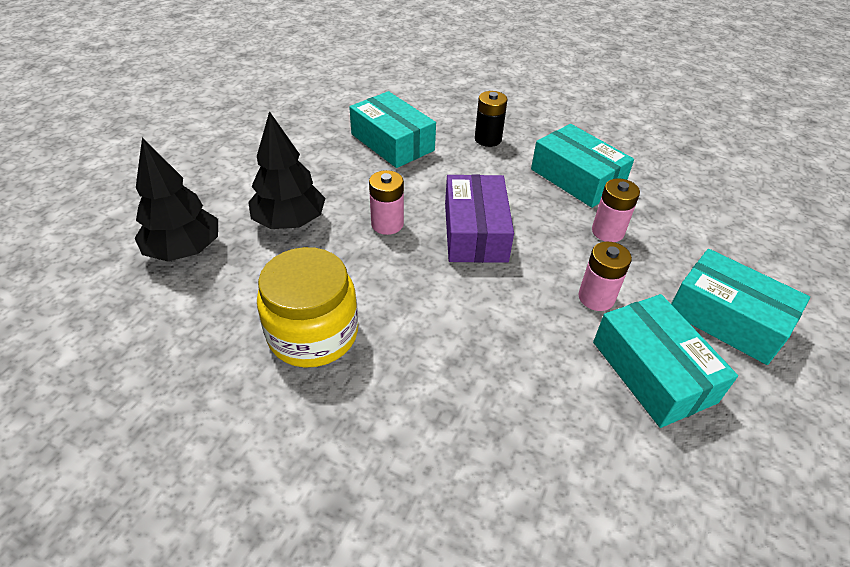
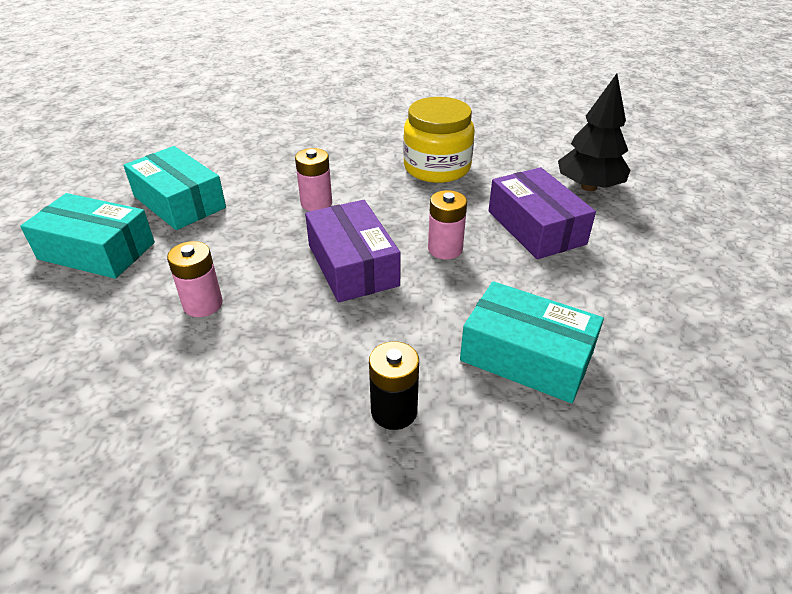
camera: 160 degrees right, 5 degrees down
(290, 222) = (536, 227): black tree -> purple box
(577, 178) = (241, 374): turquoise box -> none
(596, 298) = (221, 238): pink battery -> pink battery (316, 203)

